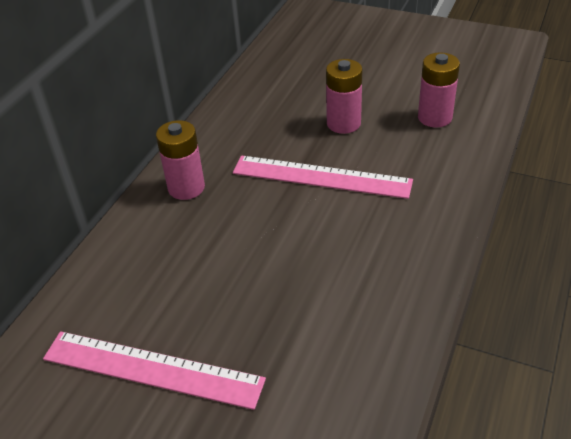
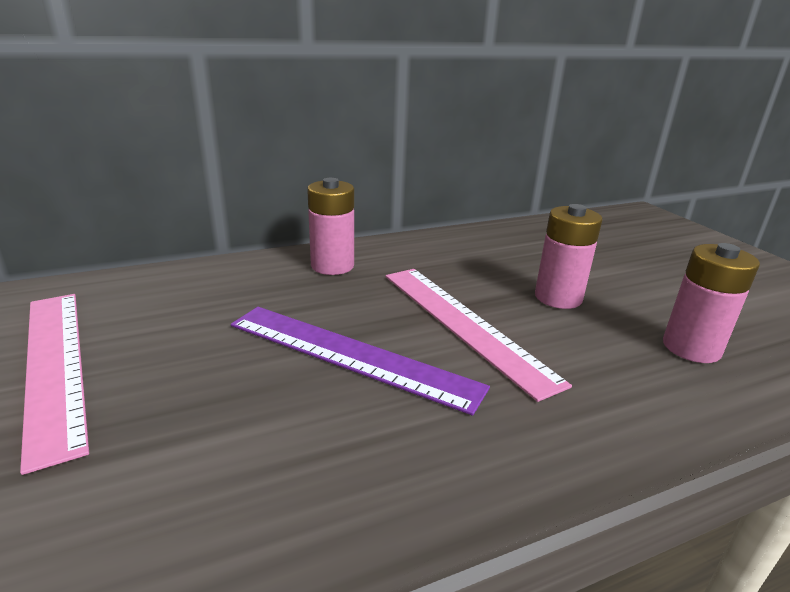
camera: 40 degrees right, 15 degrees down
(296, 238) = (350, 355): none -> purple ruler

